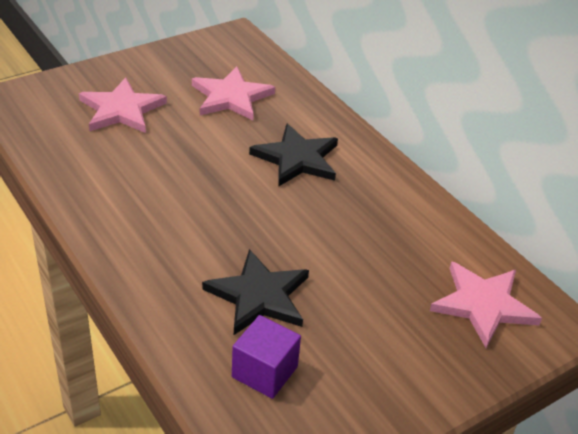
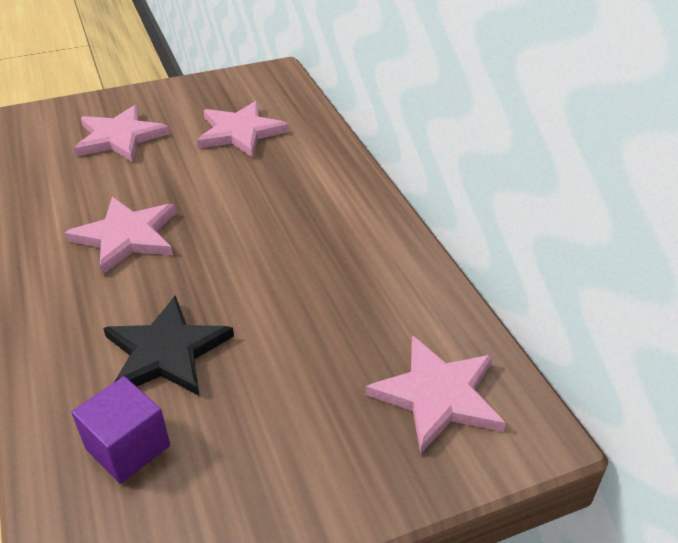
camera: 15 degrees right, 0 degrees up
(176, 202) = (126, 236): none -> pink star
(297, 159) = (282, 201): black star -> none

